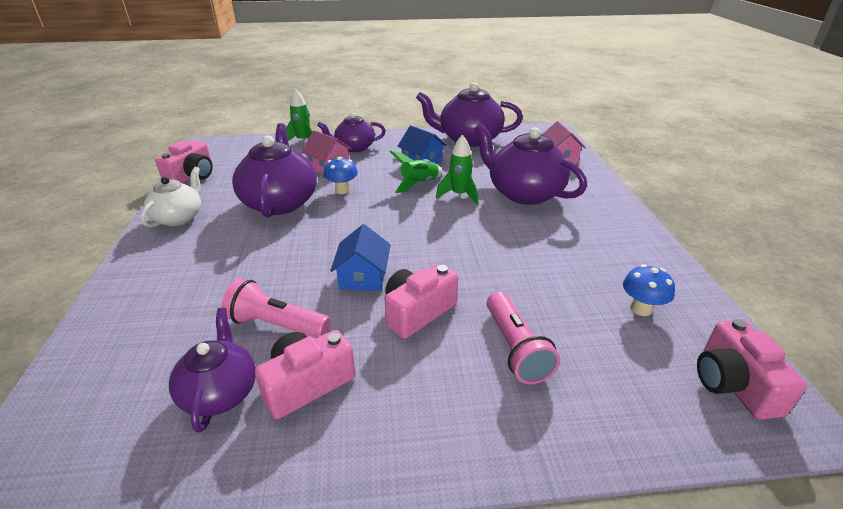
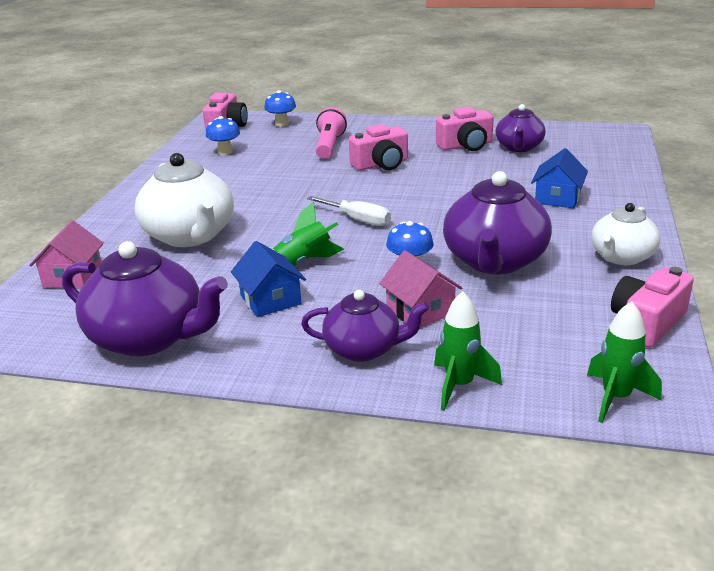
camera: 160 degrees left, 5 degrees down
(276, 325) = (487, 168): pink flashlight -> none
(363, 277) = (414, 186): blue house -> blue house (557, 198)
(401, 225) = (358, 220): none -> white screwdriver
(459, 195) = (267, 242): green rocket -> green rocket (616, 398)
(523, 193) = (190, 236): purple teapot -> white teapot
(655, 412) = (281, 124): none -> blue mushroom

